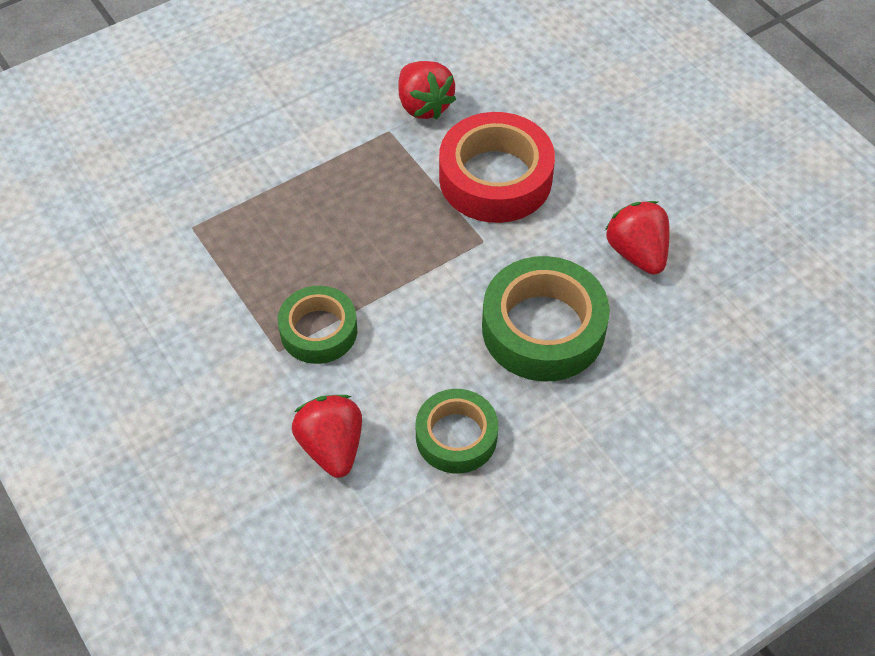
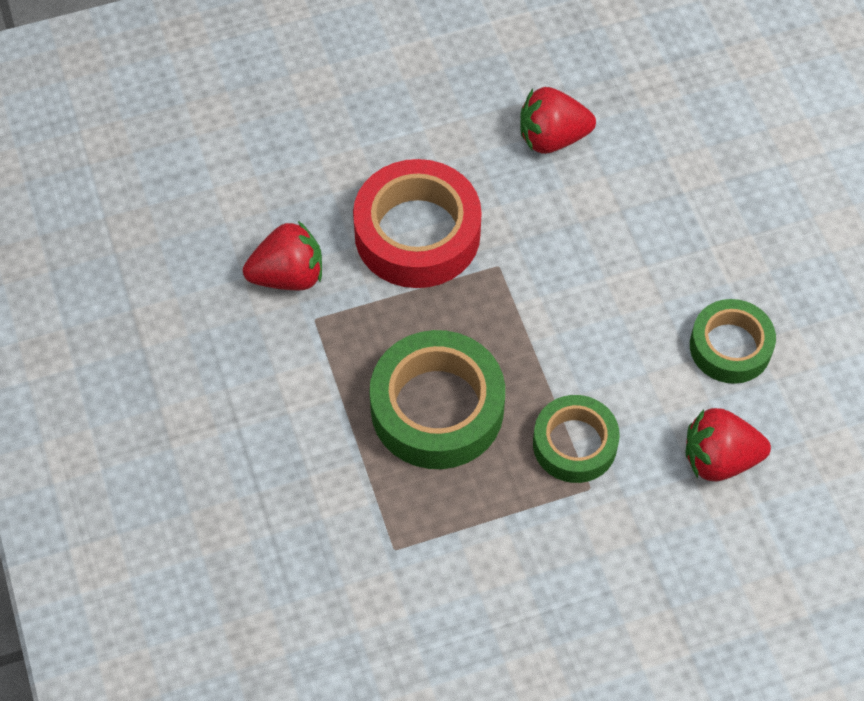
camera: 75 degrees left, 5 degrees up
(543, 328) = (622, 242): green tape -> green tape (437, 408)

